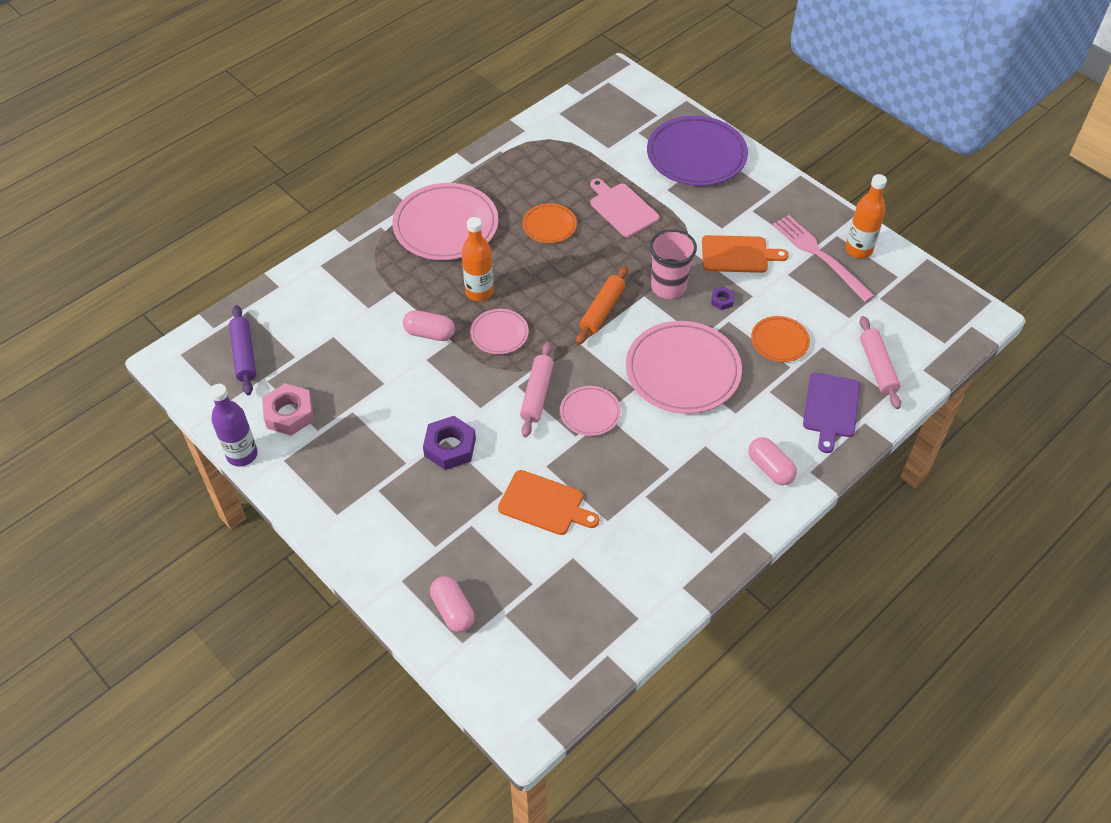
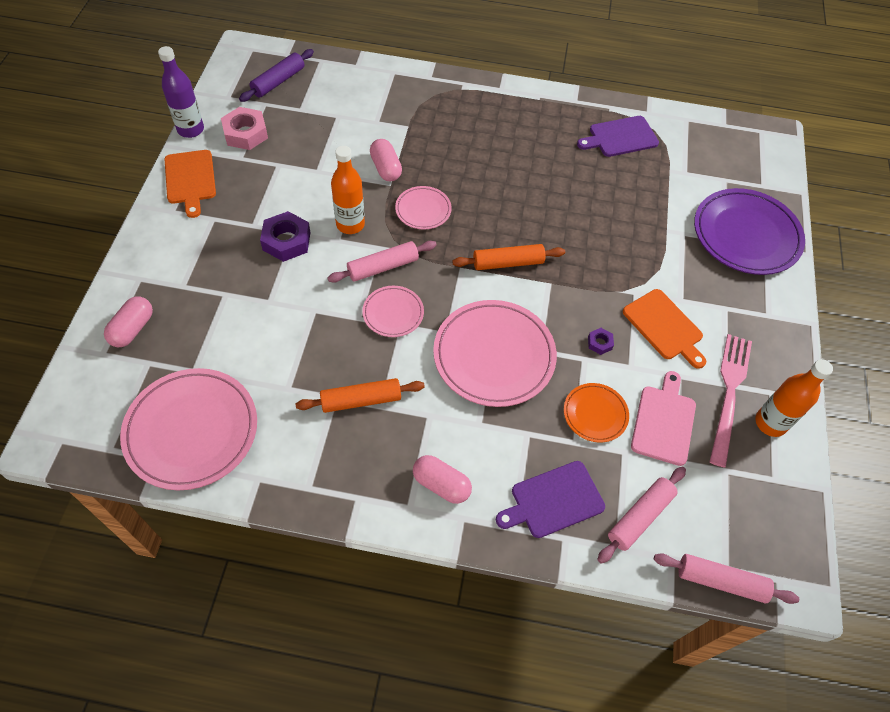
camera: 50 degrees right, 5 degrees up
(446, 226) = (499, 119): pink plate -> pink plate (192, 431)
(479, 292) = (453, 175): orange bottle -> orange bottle (350, 224)
(537, 163) = (620, 137): none -> purple cutting board
(544, 504) = (276, 333): orange cutting board -> orange cutting board (190, 179)
(549, 225) = (563, 180): orange plate -> none
(622, 208) = (630, 216): pink cutting board -> pink cutting board (664, 422)
(657, 479) = (361, 400): none -> orange rolling pin
(668, 287) = (577, 295): pink cup -> none
(770, 468) = (441, 484): pink capsule -> pink capsule turned 75 degrees counterclockwise
(952, 354) = (721, 581): none -> pink rolling pin

